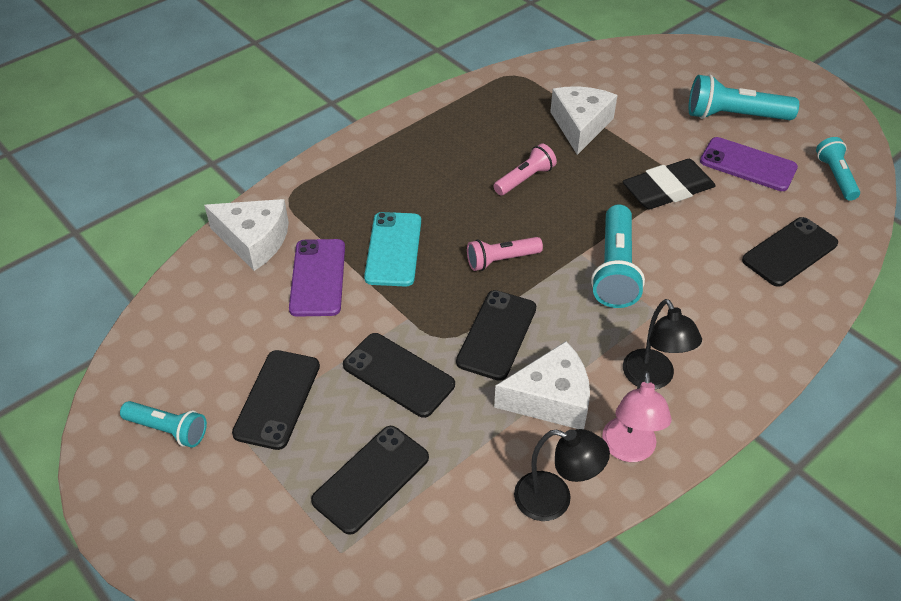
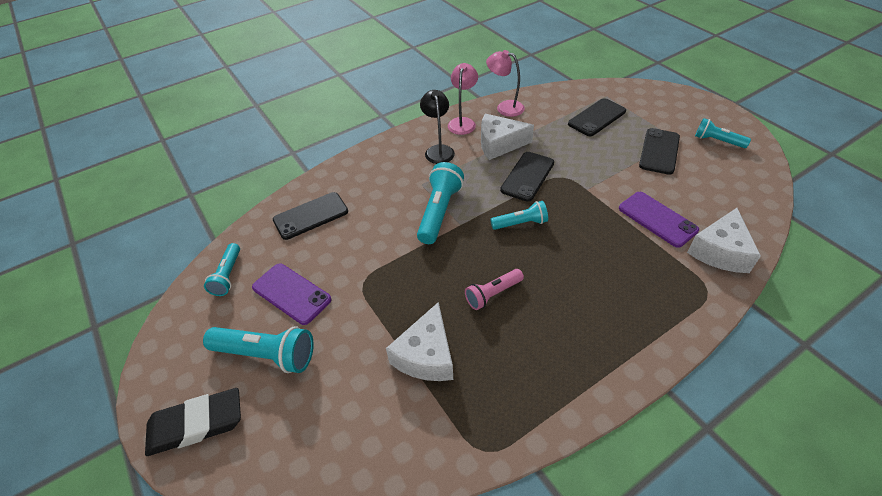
camera: 170 degrees left, 0 degrees up
(254, 241) = (720, 251): white cheese -> white cheese turned 90 degrees counterclockwise
(318, 277) = (657, 219): purple phone -> purple phone turned 45 degrees counterclockwise
(393, 249) = (603, 237): turquoise phone -> none
(398, 375) = (588, 159): black phone -> none
(501, 260) = (520, 223): pink flashlight -> turquoise flashlight
(554, 500) = (504, 107): black lamp -> pink lamp
(667, 190) = (373, 273): black eraser -> black eraser (196, 424)

